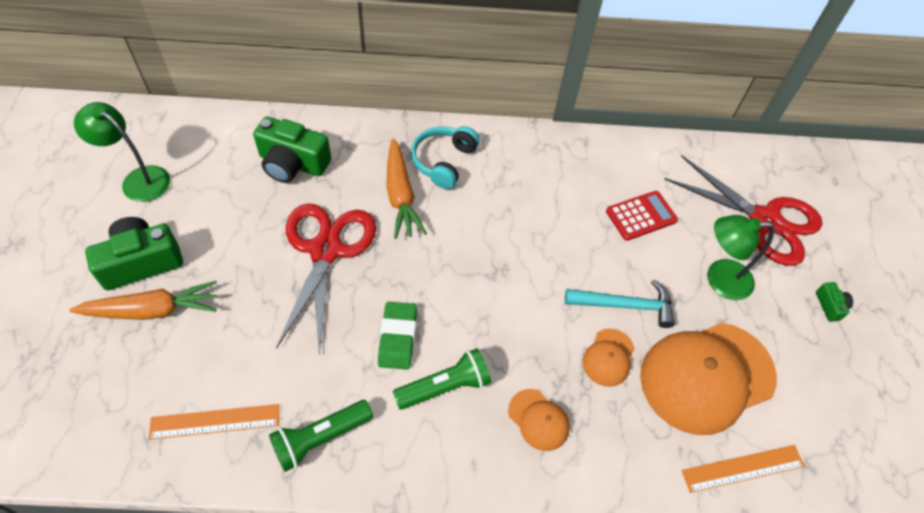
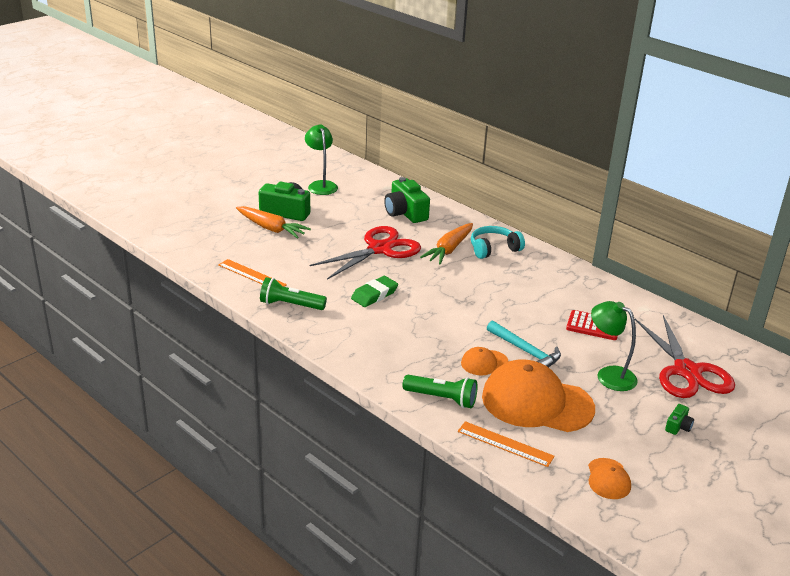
camera: 45 degrees right, 25 degrees down
(445, 386) = (375, 322): green flashlight -> green flashlight (442, 398)
(538, 419) = (409, 360): orange cap -> orange cap (608, 479)

